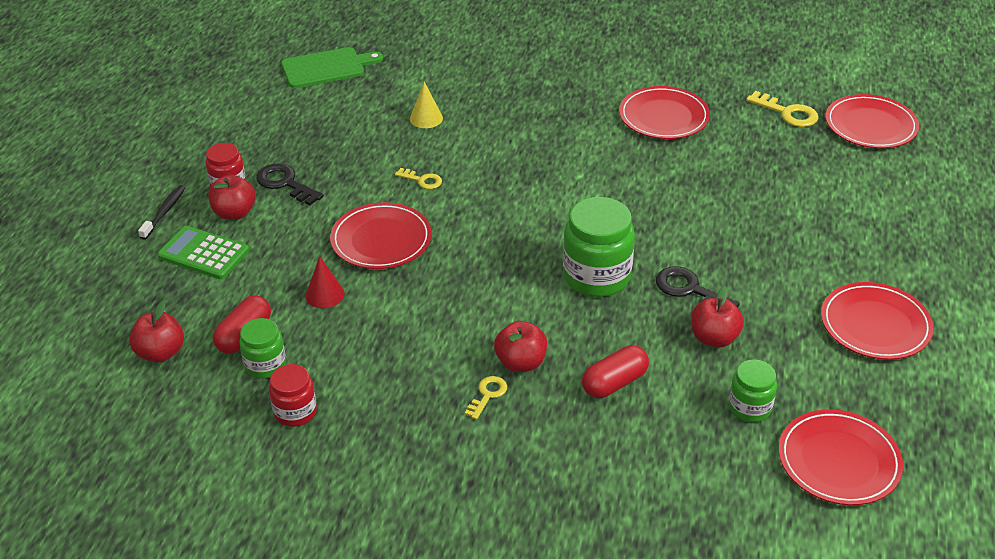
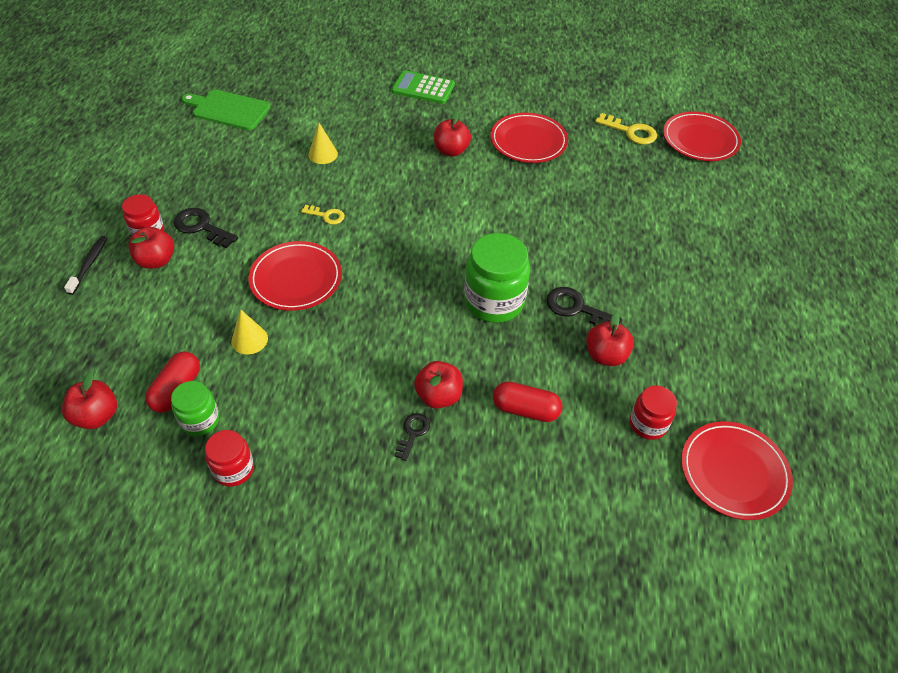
camera: 10 degrees left, 10 degrees up
(203, 253) = (130, 305): green calculator -> green calculator (423, 88)
(325, 294) = (249, 339): red cone -> yellow cone
(327, 68) = (228, 109): green cutting board -> green cutting board turned 135 degrees counterclockwise
(488, 395) = (413, 433): yellow key -> black key
(572, 122) = (451, 151): none -> red apple
(614, 383) = (525, 409): red capsule -> red capsule turned 60 degrees clockwise
(749, 407) = (648, 424): green jar -> red jar
(875, 325) = (739, 331): red plate -> none

